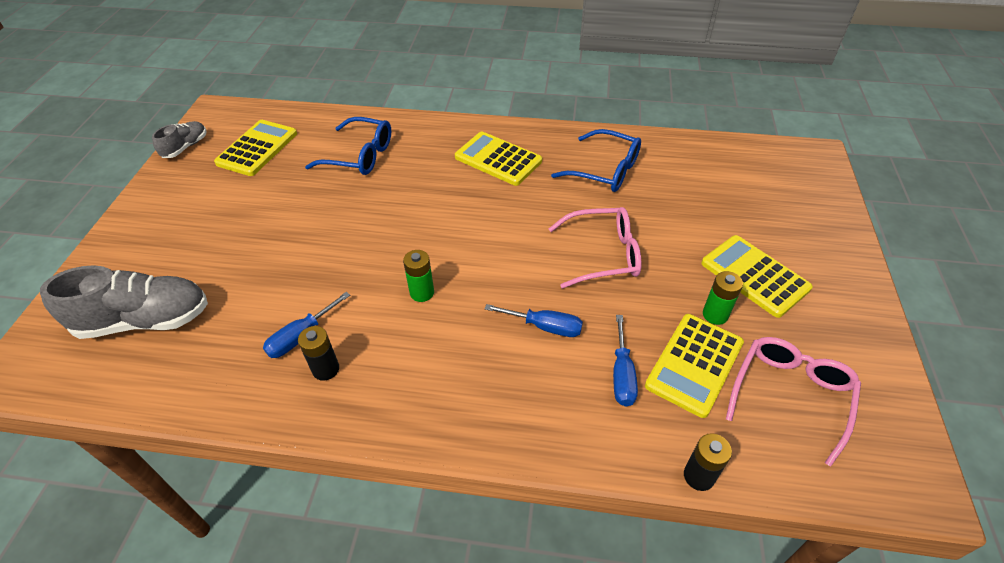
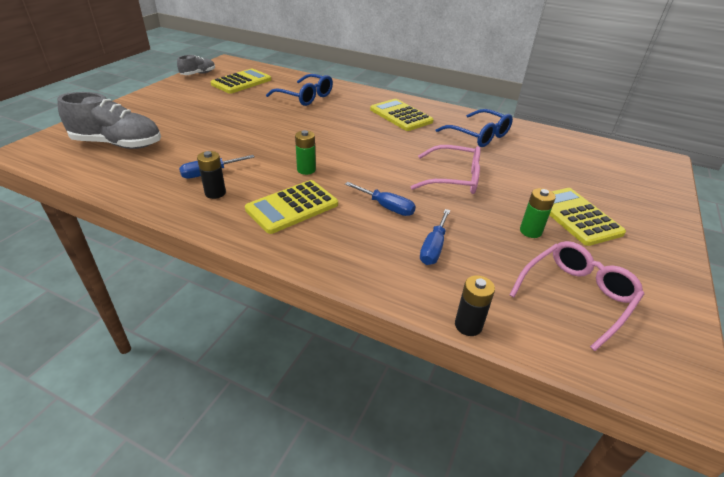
camera: 15 degrees right, 10 degrees down
(694, 364) = (498, 256): yellow calculator -> yellow calculator (292, 207)

